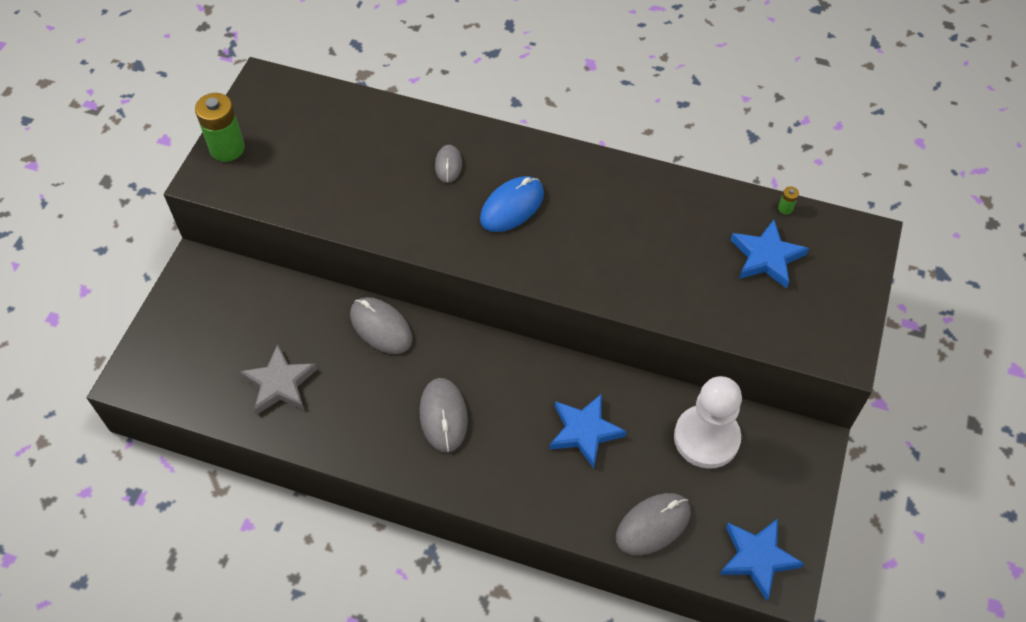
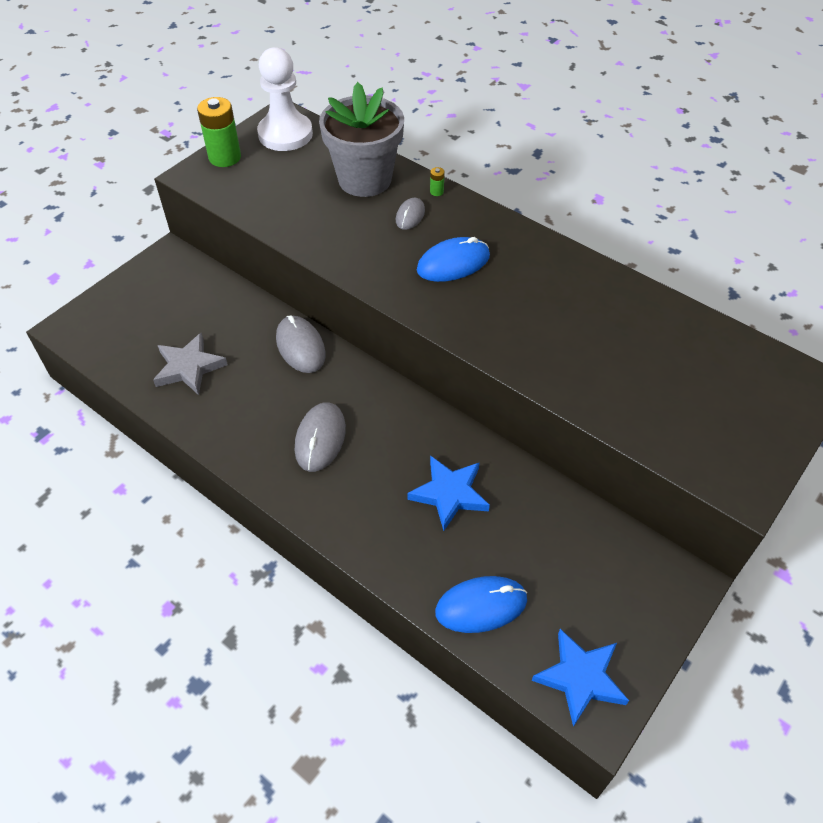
camera: 20 degrees right, 5 degrees down
(385, 136) = (365, 179): none -> grey flower pot
(653, 525) = (481, 606): grey mouse -> blue mouse
(706, 438) = (572, 539): white pawn -> white pawn (285, 134)
(766, 257) = (693, 373): blue star -> none
(785, 208) = (731, 334): green battery -> green battery (436, 192)

